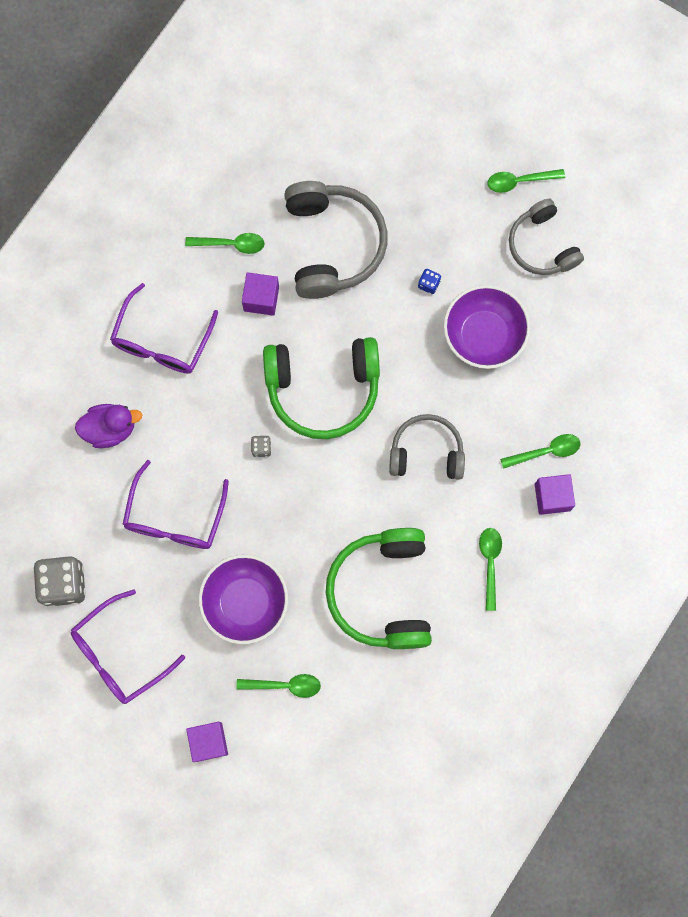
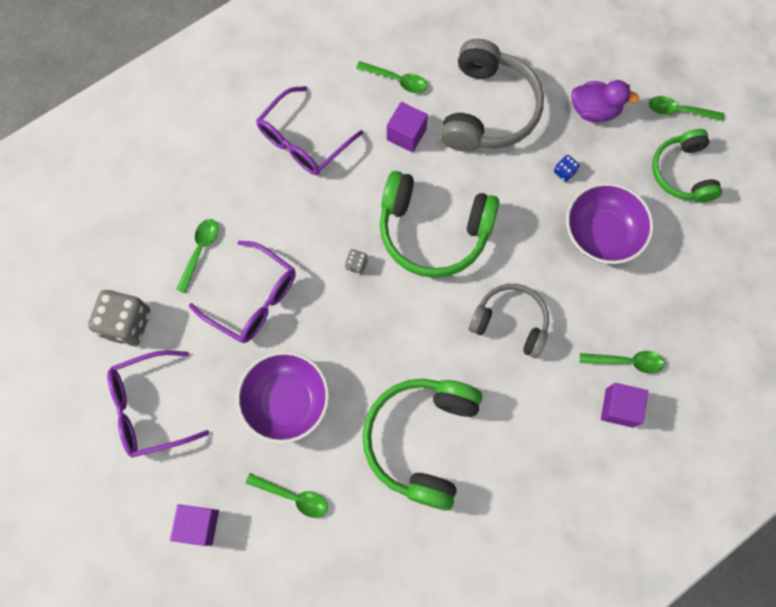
camera: 20 degrees right, 5 degrees down
(110, 429) = (227, 201): purple duck -> purple duck (594, 110)
(175, 517) = (253, 299): purple glasses -> purple glasses turned 90 degrees counterclockwise
(490, 563) = (536, 450): green spoon -> green spoon (200, 251)
(542, 245) = (682, 173): grey headphones -> green headphones

